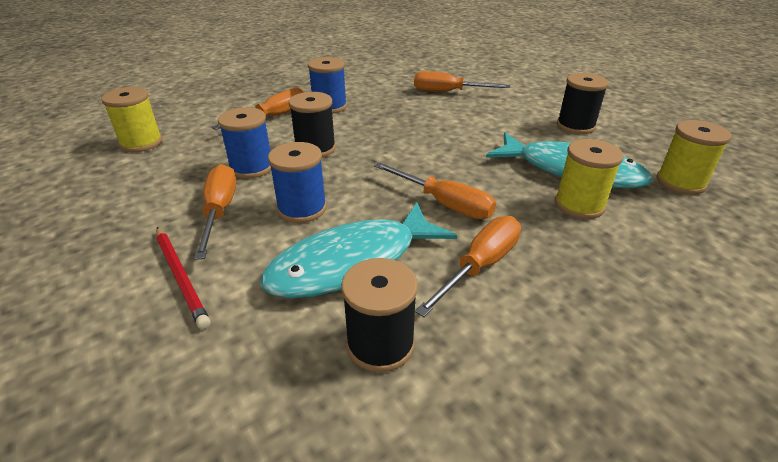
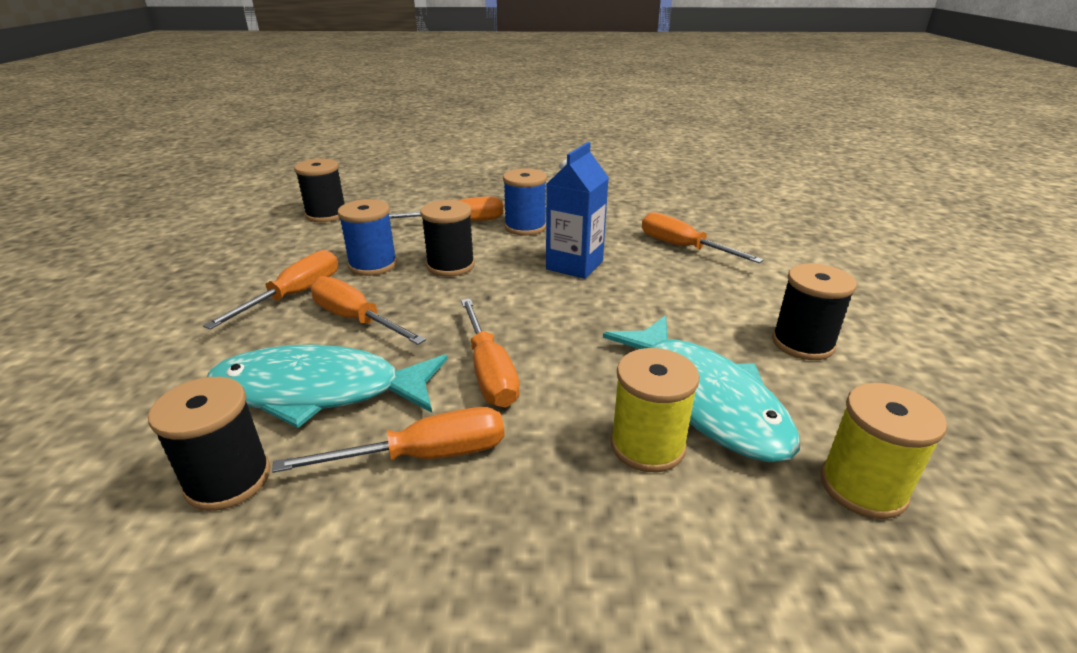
camera: 35 degrees right, 5 degrees down
(141, 143) = (326, 215): yellow spool -> black spool
(181, 277) = (193, 339): red pencil -> none
(302, 209) = (356, 320): blue spool -> orange screwdriver
(400, 122) = (574, 265): none -> blue carton

